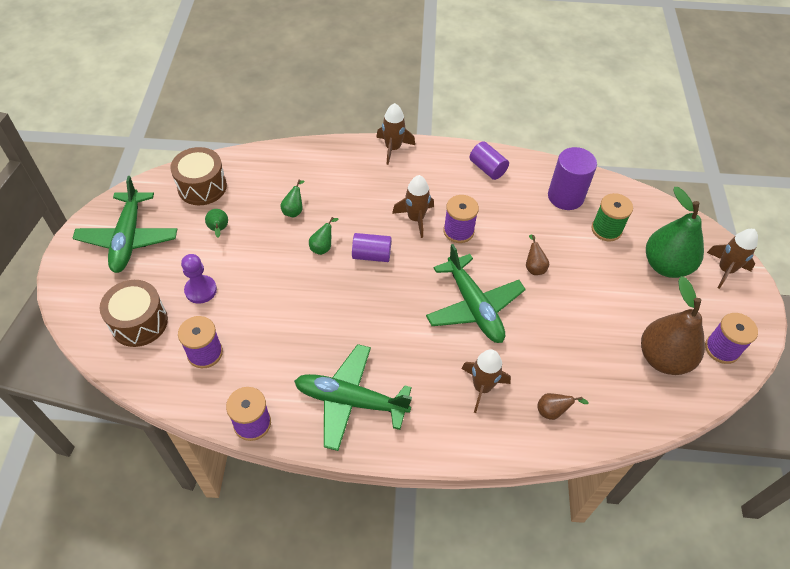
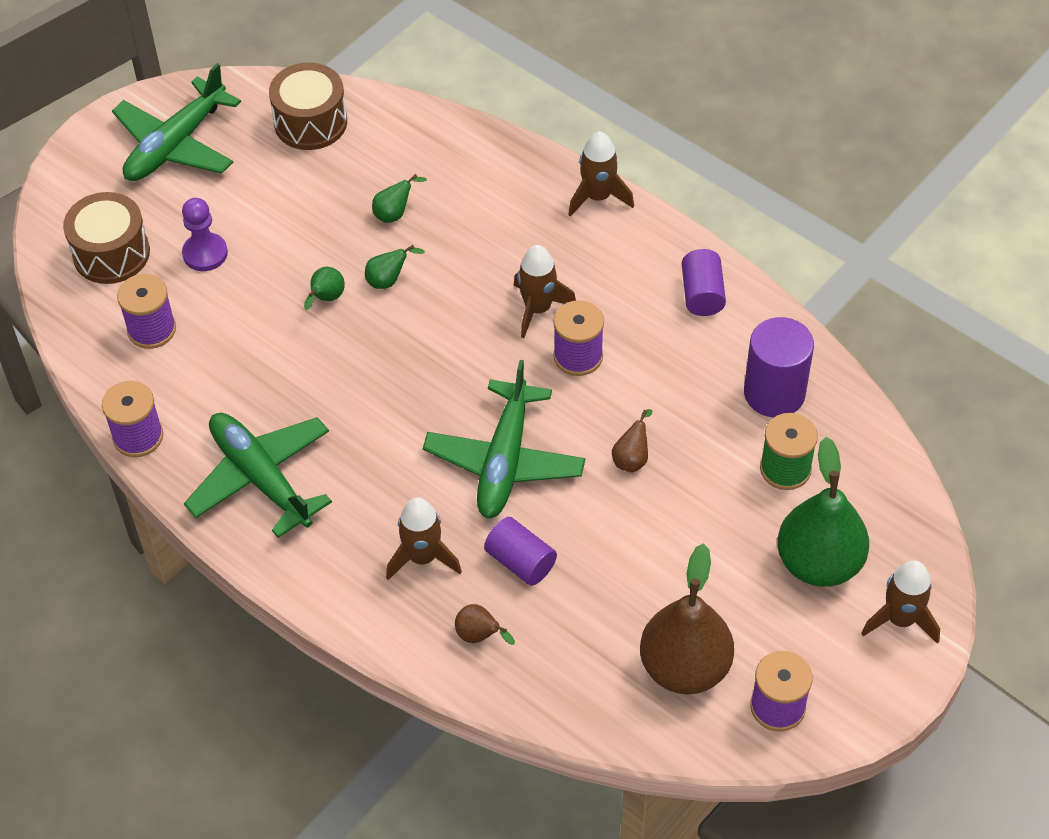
camera: 40 degrees right, 0 degrees up
(219, 230) = (285, 190): green pear -> green pear (326, 299)
(371, 255) = (438, 324): purple cylinder -> purple cylinder (520, 561)

